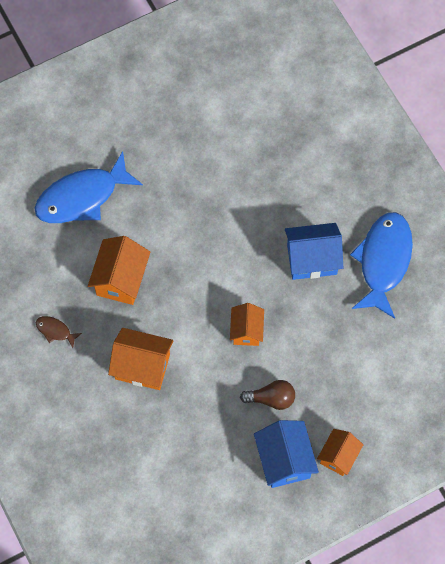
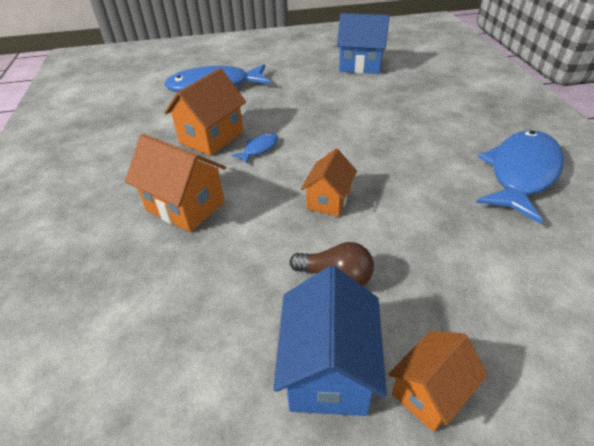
camera: 20 degrees right, 25 degrees down
(55, 331) = (118, 160): brown fish -> none
(169, 284) = (259, 148): none -> blue fish
(312, 259) = (428, 157): blue house -> blue house (360, 65)

